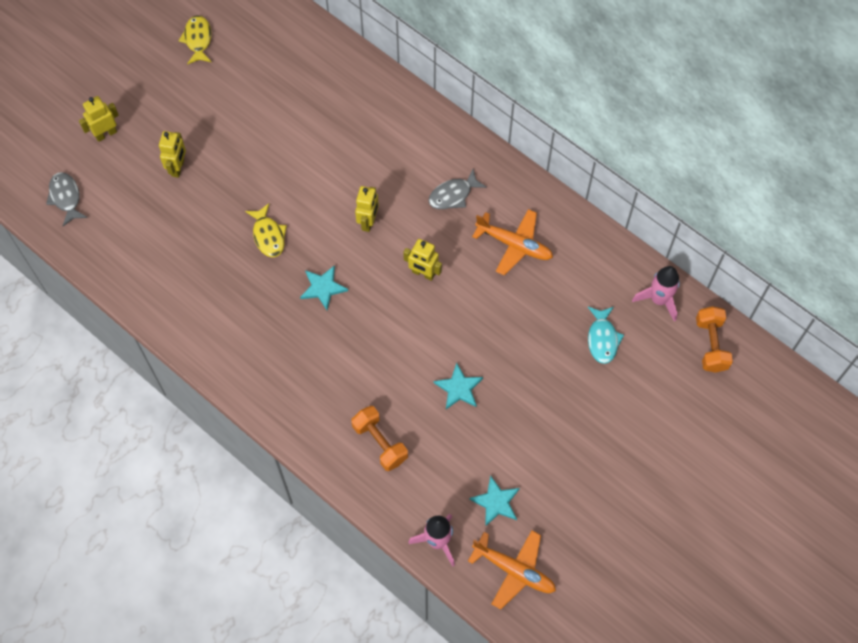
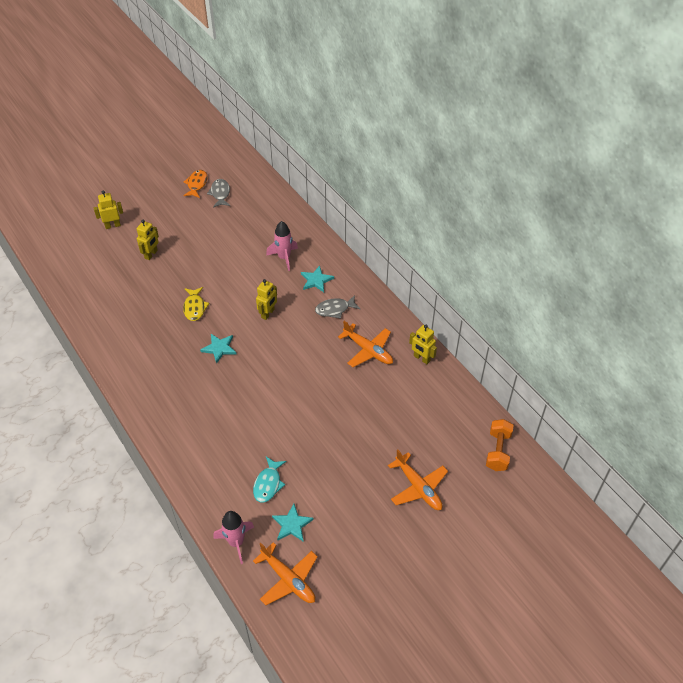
camera: 15 degrees right, 15 degrees down
(66, 197) = (69, 257): grey fish -> grey fish (220, 194)
(198, 40) = (197, 184): yellow fish -> orange fish
(380, 443) = (219, 461): orange dumbbell -> none
(423, 273) = (294, 354): yellow robot -> yellow robot (421, 358)
(459, 388) = (292, 437): turquoise star -> turquoise star (316, 280)
(602, 339) = (414, 428): turquoise fish -> turquoise fish (268, 484)
(630, 416) = (418, 487): none -> orange plane
(658, 300) = (466, 410): pink rocket -> pink rocket (284, 258)

